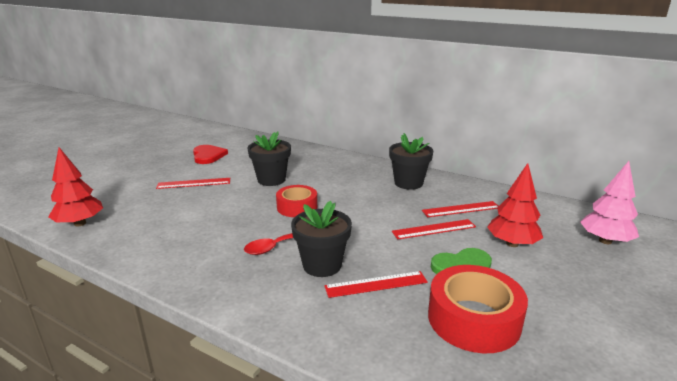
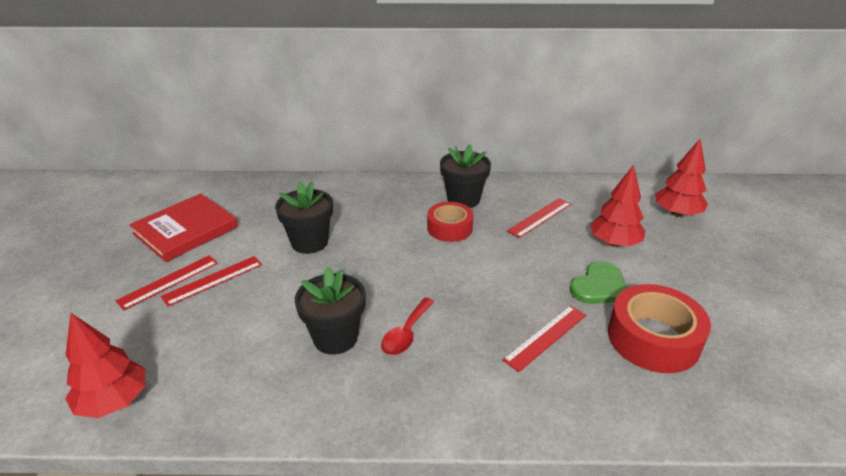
camera: 30 degrees left, 10 degrees up
(208, 156) = (186, 230): red heart -> red book
(297, 207) = (378, 271): red tape -> red tape (449, 228)
(322, 265) = (476, 336): black flower pot -> black flower pot (335, 338)
(434, 229) = (537, 250): red ruler -> red ruler (168, 281)
(605, 241) = (676, 213): pink tree -> red tree

